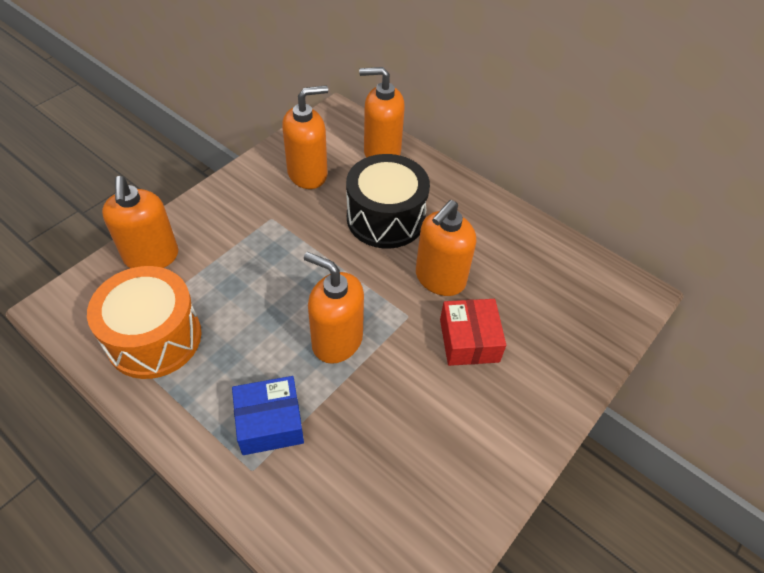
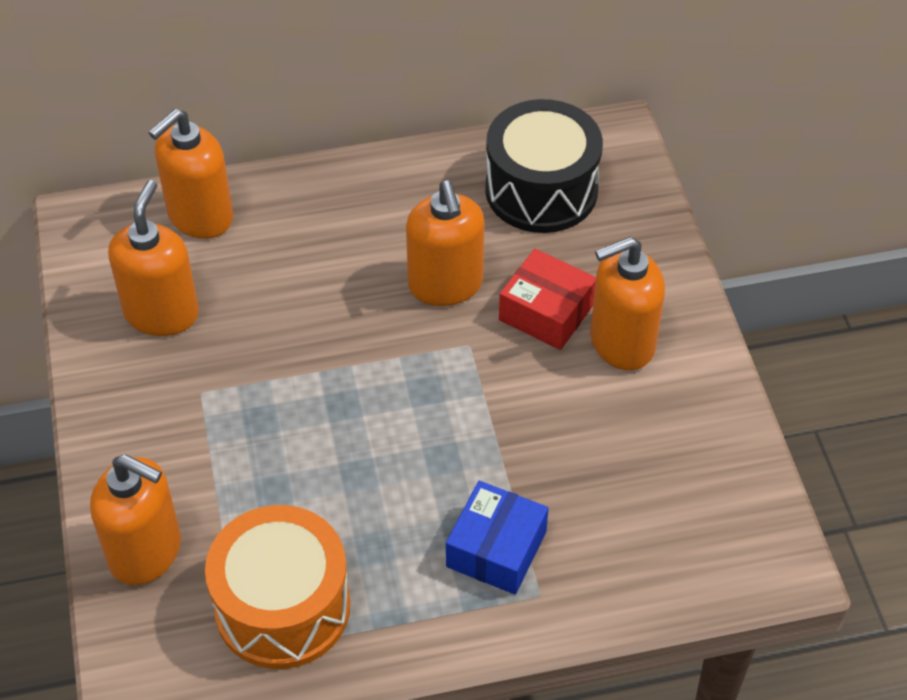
camera: 50 degrees left, 0 degrees up
(337, 341) = (444, 429): orange soap dispenser -> orange soap dispenser (621, 343)
(385, 218) = (311, 279): black drum -> black drum (541, 190)

